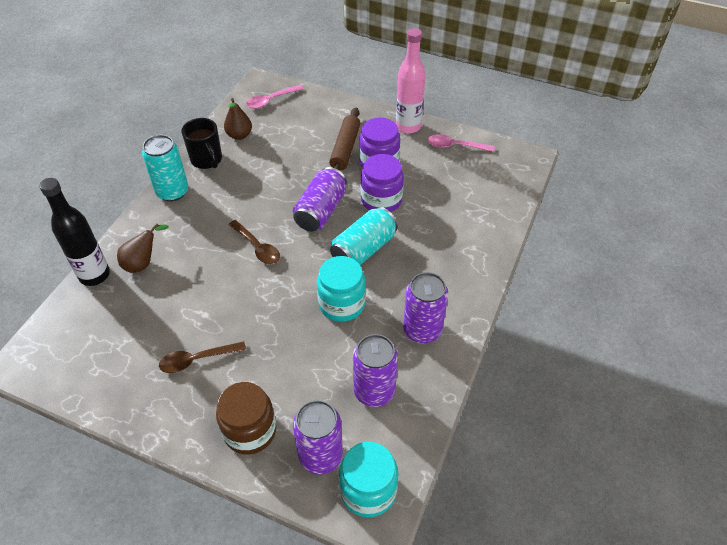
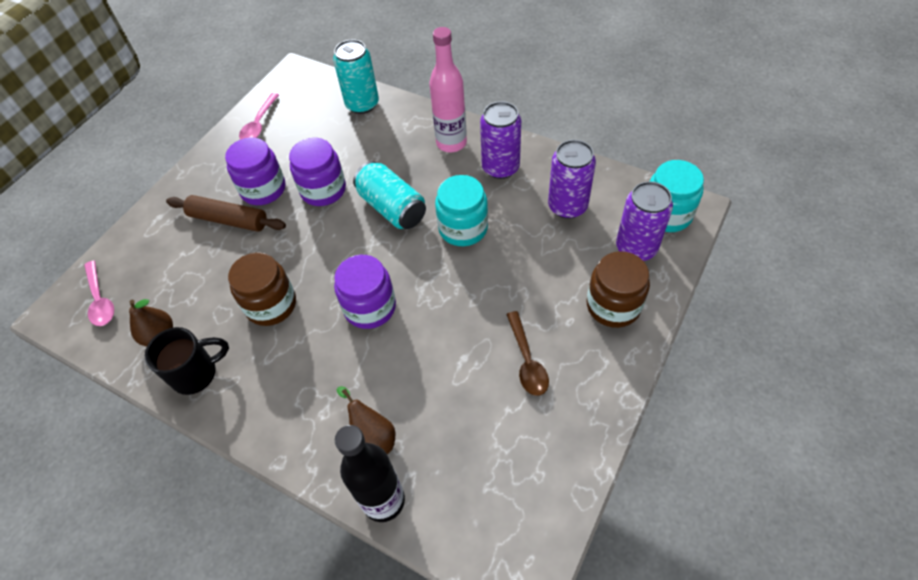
camera: 80 degrees left, 5 degrees up
(172, 192) = (247, 414): turquoise can -> turquoise can (362, 104)
(257, 247) = (370, 307): brown spoon -> purple jar
(263, 188) = (271, 305): none -> brown jar
(320, 211) = (326, 245): purple can -> none
(408, 126) = (212, 160): pink bottle -> pink bottle (451, 143)

